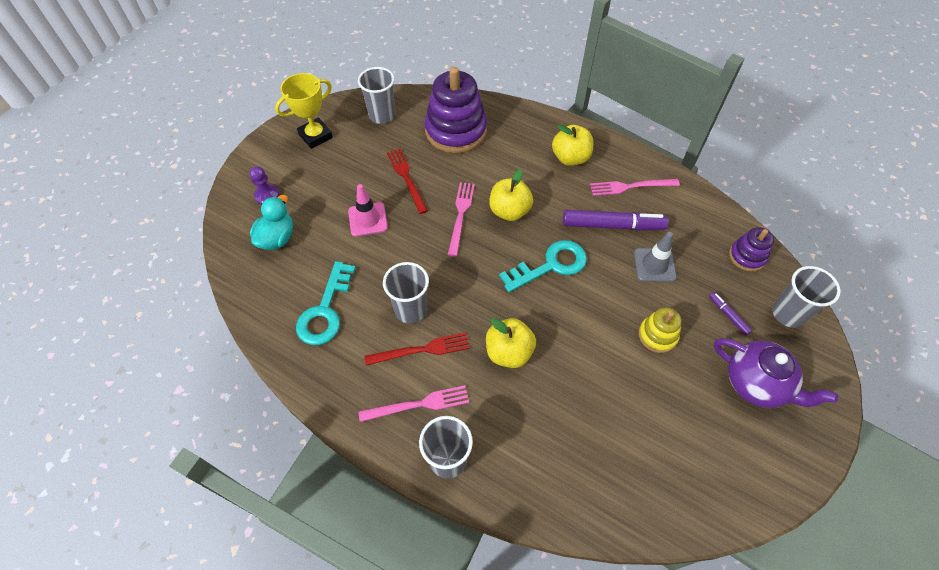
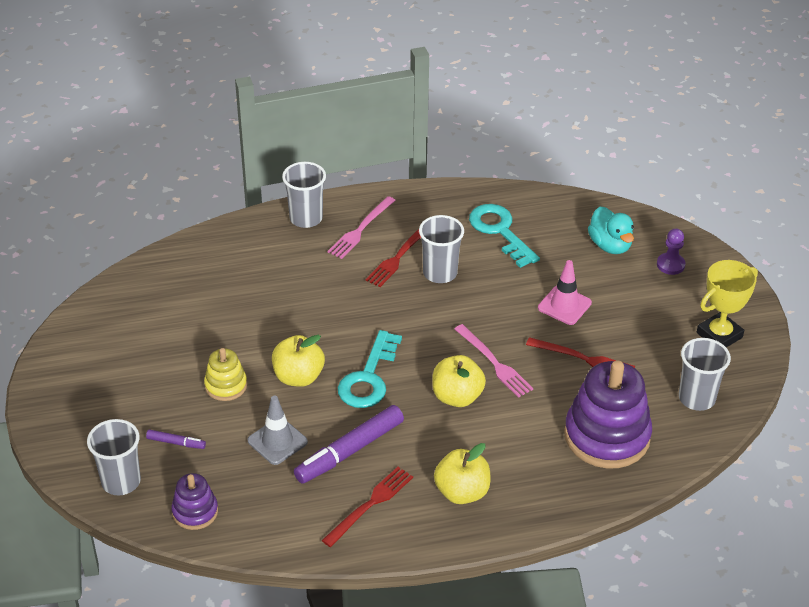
camera: 135 degrees right, 15 degrees down
(315, 136) = (719, 335): yellow trophy -> yellow trophy turned 45 degrees clockwise
(509, 352) = (333, 297): yellow apple -> yellow apple (298, 377)
(631, 186) = (370, 505): pink fork -> red fork
(756, 383) = (116, 404): purple teapot -> none

